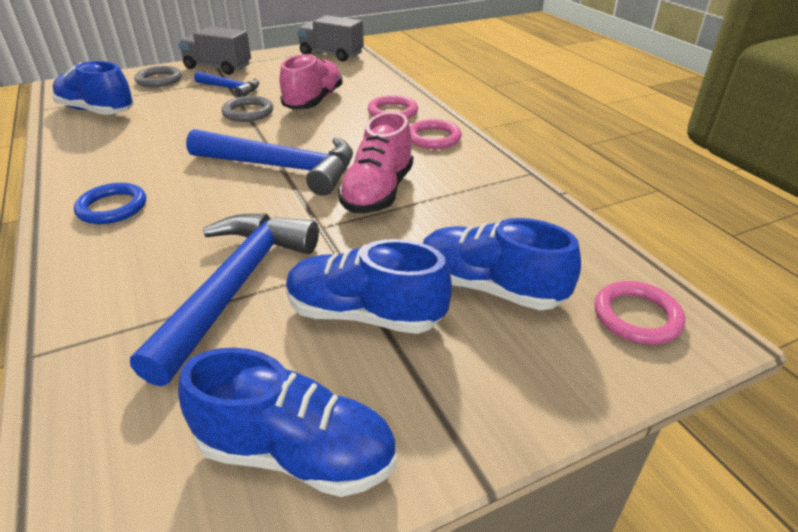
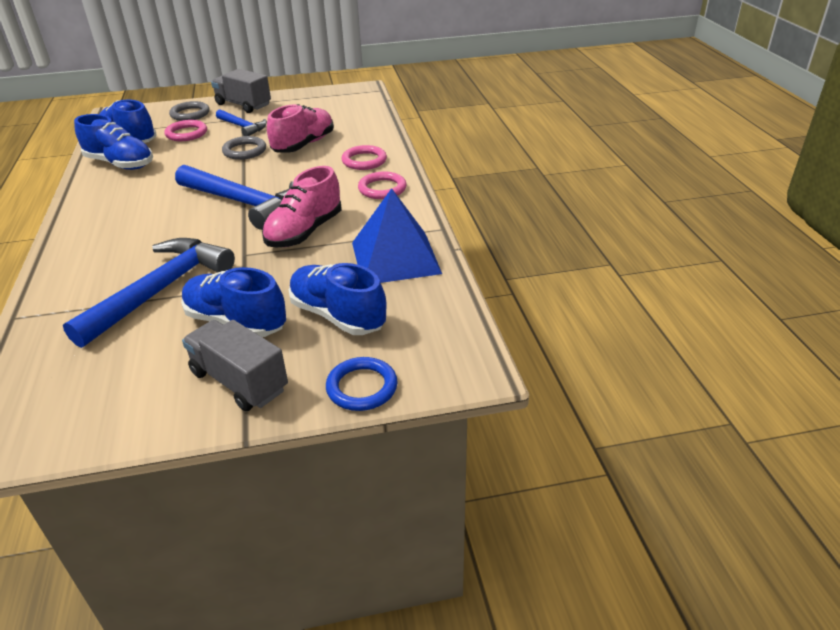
camera: 15 degrees right, 0 degrees up
(112, 207) = (105, 222): blue ring -> blue ring (362, 387)
(297, 453) = (141, 399): blue shoe -> blue shoe (120, 164)
(331, 54) = (348, 98): grey truck -> grey truck (239, 381)
(505, 210) = (395, 257): none -> blue pyramid
(636, 316) = (432, 351): pink ring -> pink ring (186, 133)

